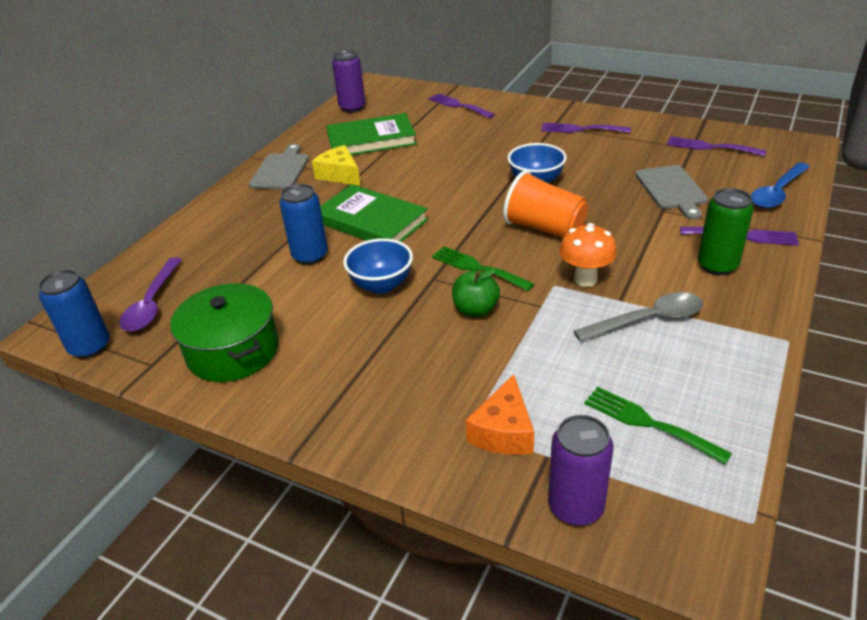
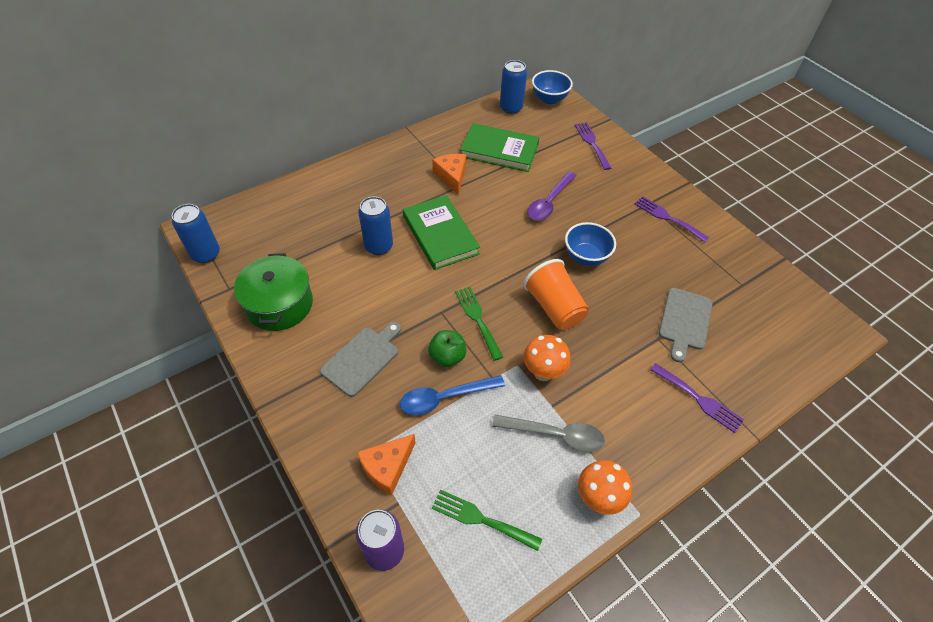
camera: 25 degrees right, 15 degrees up
(152, 304) = (259, 237): purple spoon -> purple spoon (549, 202)
(281, 170) = (416, 151): grey cutting board -> grey cutting board (362, 359)
(340, 175) = (452, 177): yellow cheese -> orange cheese
(352, 107) = (511, 108): purple can -> blue can
(381, 285) = (404, 299): blue bowl -> blue bowl (549, 99)
(648, 423) = (480, 519): green fork -> green fork turned 45 degrees counterclockwise
(710, 147) = (759, 292): purple fork -> none
(717, 265) = (651, 415): green can -> none
(739, 348) = (598, 498): none -> orange mushroom
(777, 193) = (769, 371): blue spoon -> blue spoon (444, 398)

